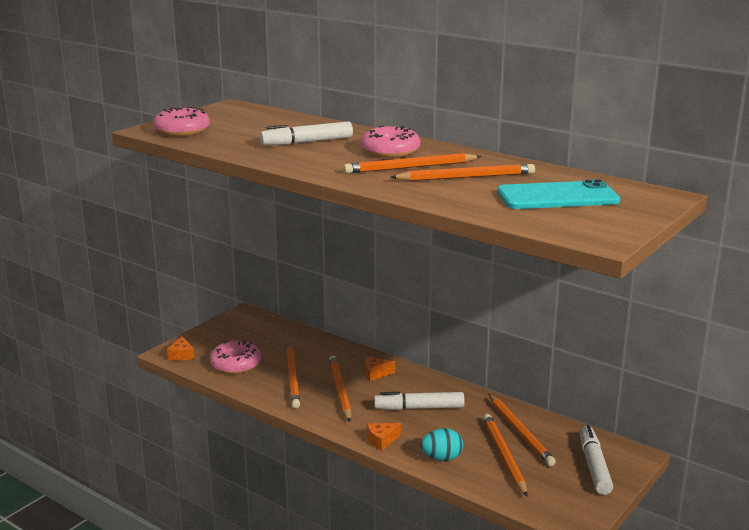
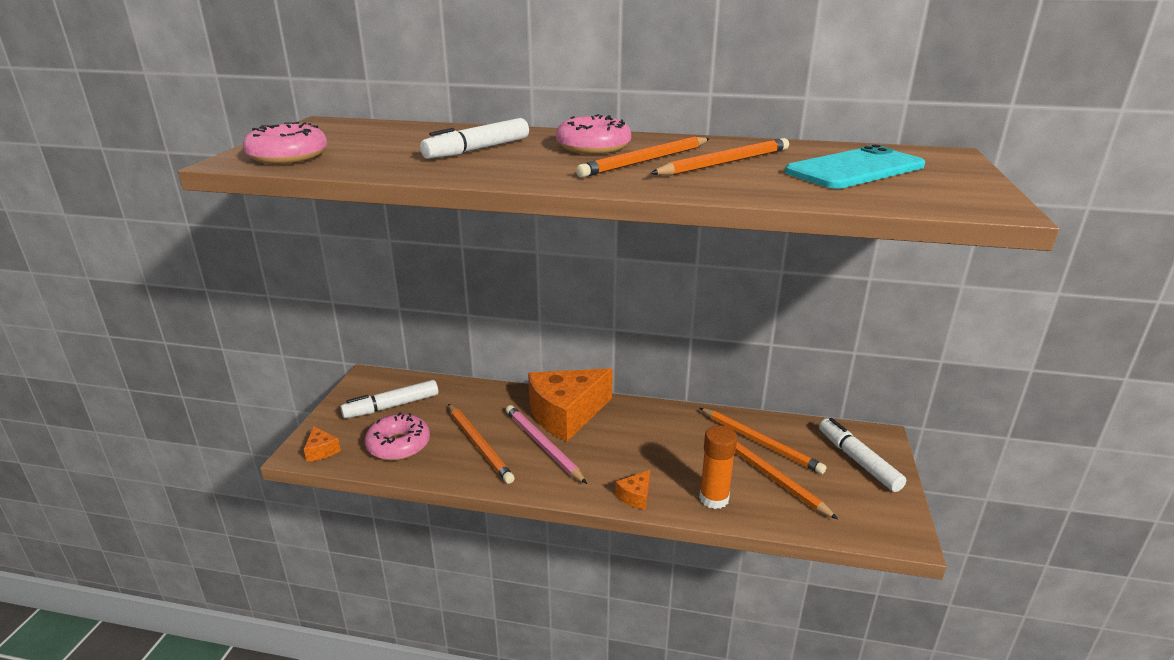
camera: 25 degrees left, 5 degrees up
(340, 390) = (542, 445): orange pencil -> pink pencil
(376, 374) = (566, 414): orange cheese -> orange cheese, size x2.48
(419, 408) = (642, 443): white marker -> white marker (392, 406)
(441, 458) = (714, 498): turquoise egg -> orange glue stick

